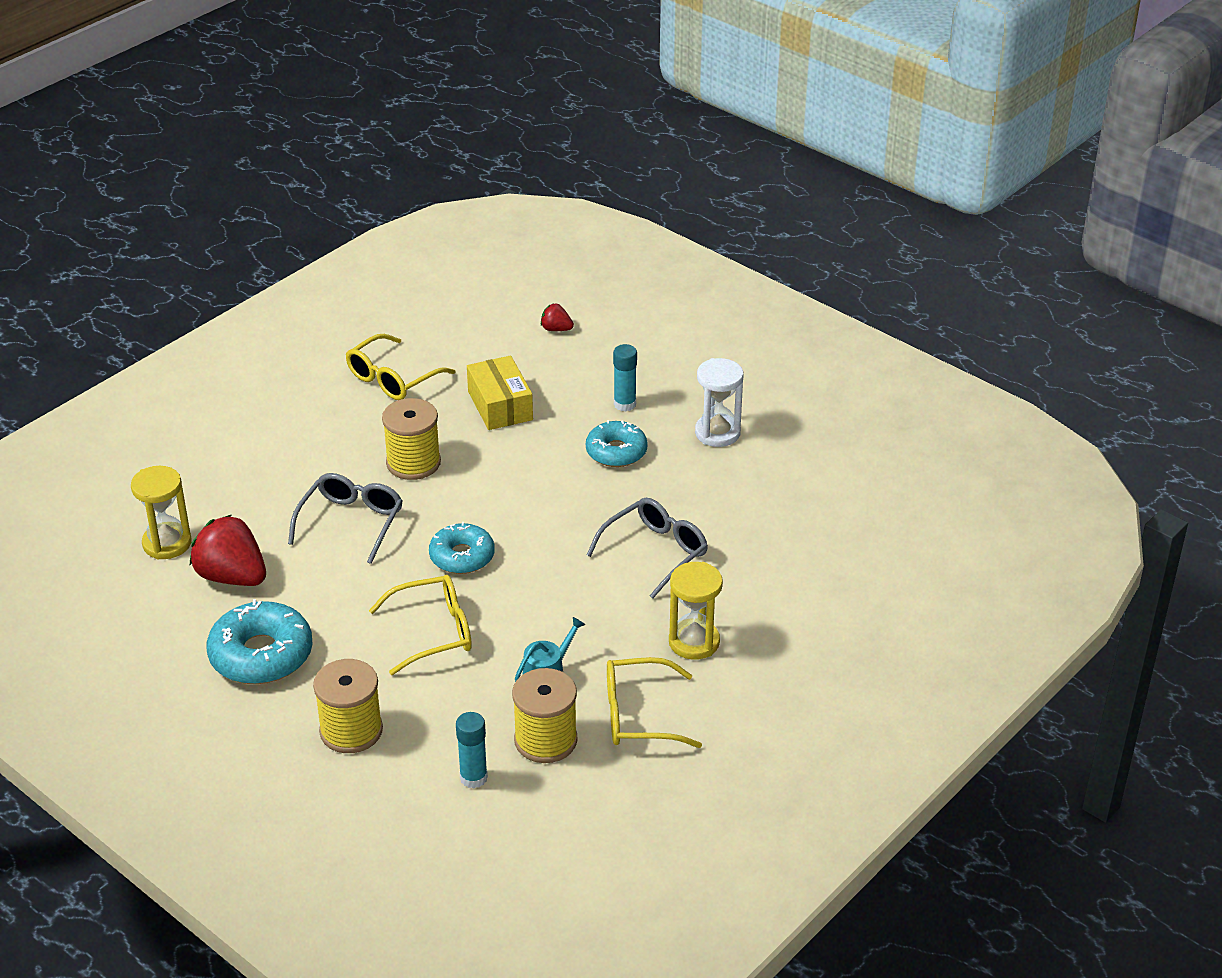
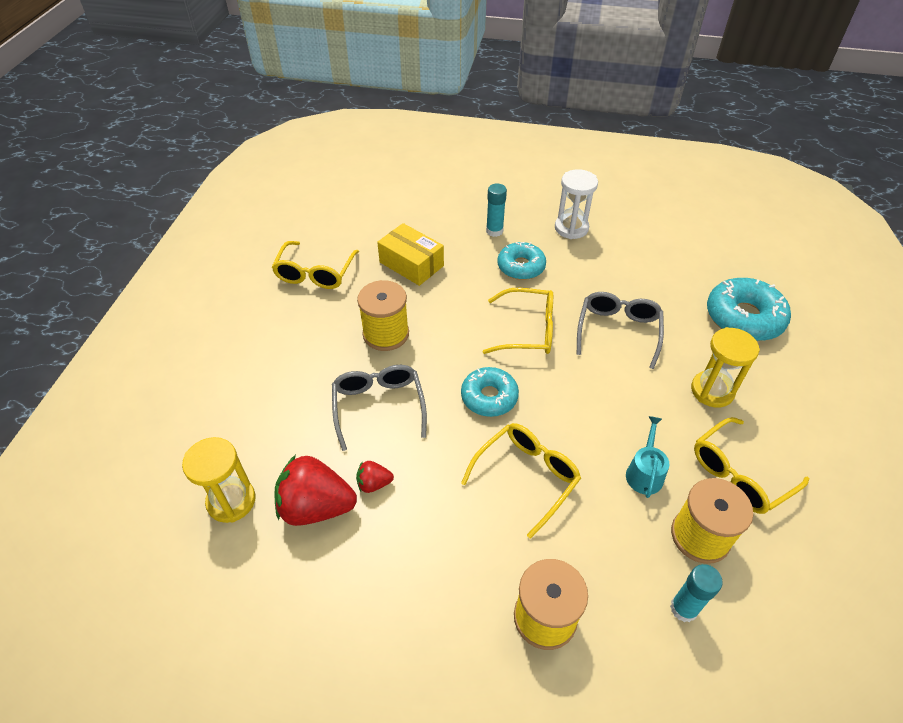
camera: 30 degrees left, 10 degrees up
(261, 655) = (403, 577): turquoise donut -> turquoise donut (744, 318)
(556, 329) = (402, 196): red strawberry -> red strawberry (374, 484)
(560, 515) = (528, 330): none -> yellow glasses

